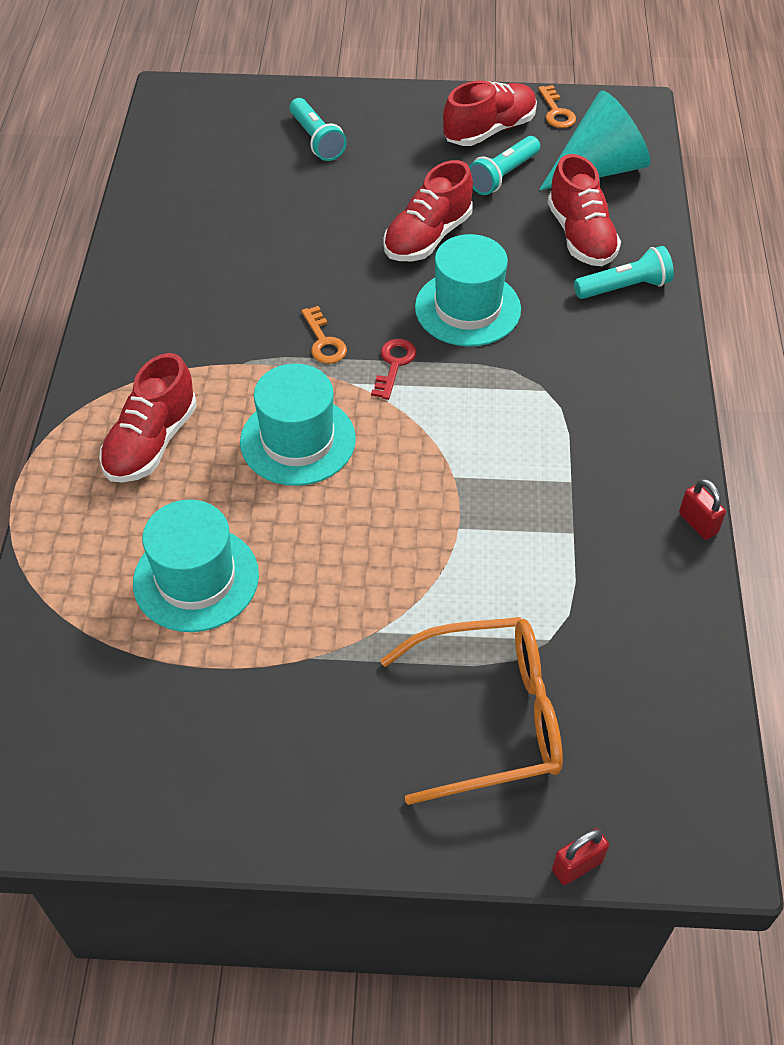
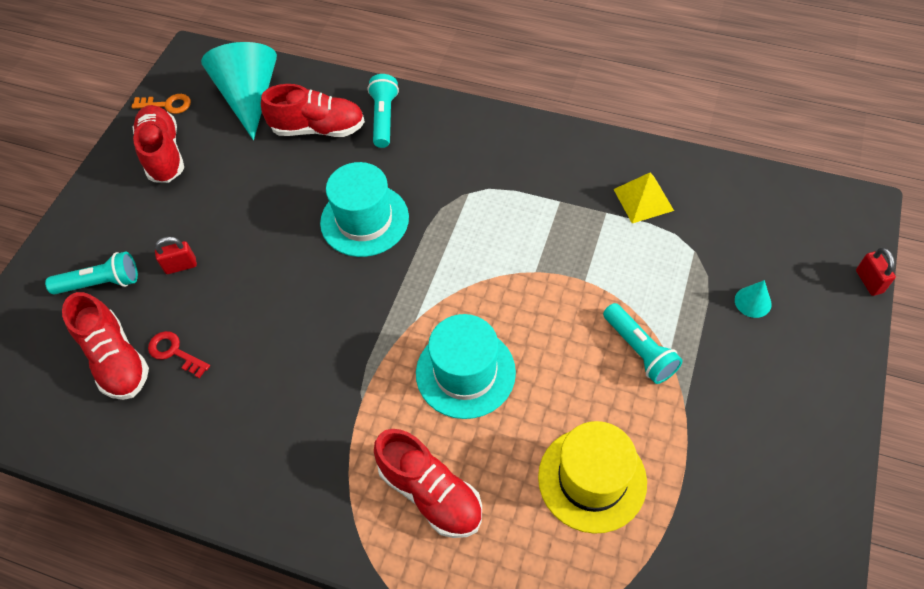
camera: 70 degrees left, 5 degrees up
(196, 578) = (592, 479): turquoise hat -> yellow hat
(324, 341) = (361, 330): orange key -> none
(394, 364) = (406, 284): red key -> red key (174, 352)
(427, 237) = (271, 228): red shoe -> red shoe (116, 359)
(489, 717) = (753, 302): orange glasses -> turquoise cone
(503, 176) = (224, 159): turquoise flashlight -> turquoise flashlight (639, 350)
(611, 570) = (643, 199): none -> yellow pyramid
(698, 523) = (615, 142): red padlock -> red padlock (181, 266)

